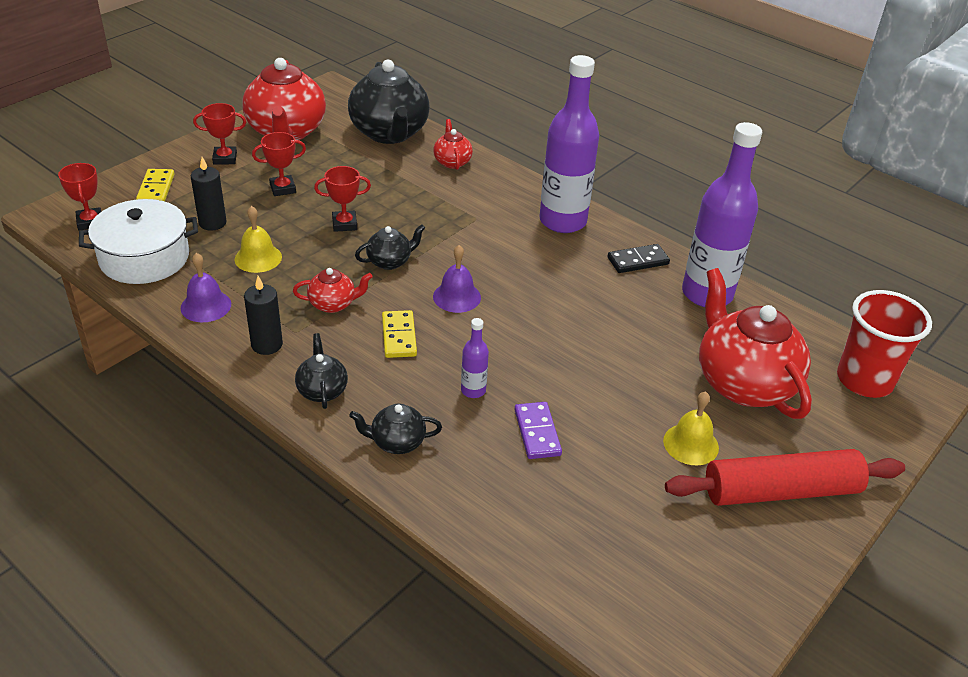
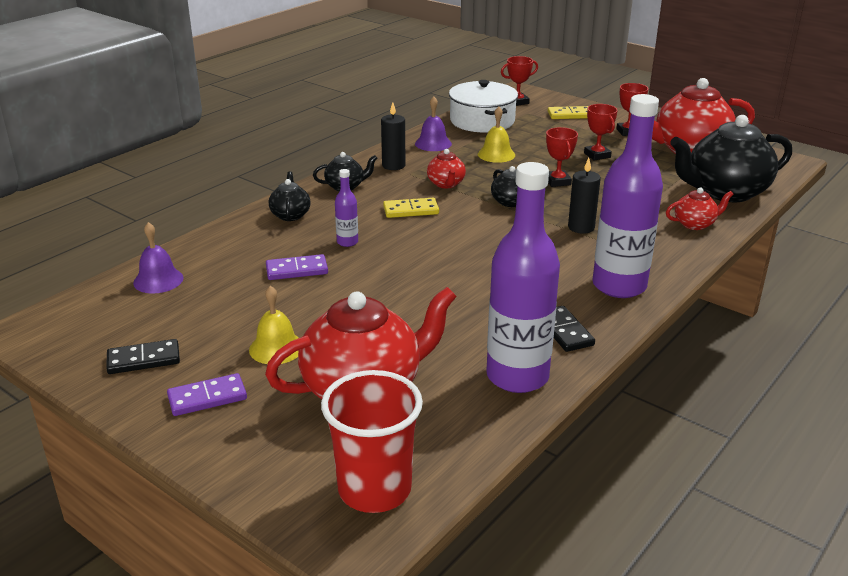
camera: 90 degrees right, 10 degrees down
(212, 223) = (535, 136): black candle -> black candle (581, 227)
(457, 297) = (470, 232): purple bell -> purple bell (158, 280)
(729, 552) = (143, 359): none -> black domino
(780, 491) = (207, 398): red rolling pin -> purple domino

